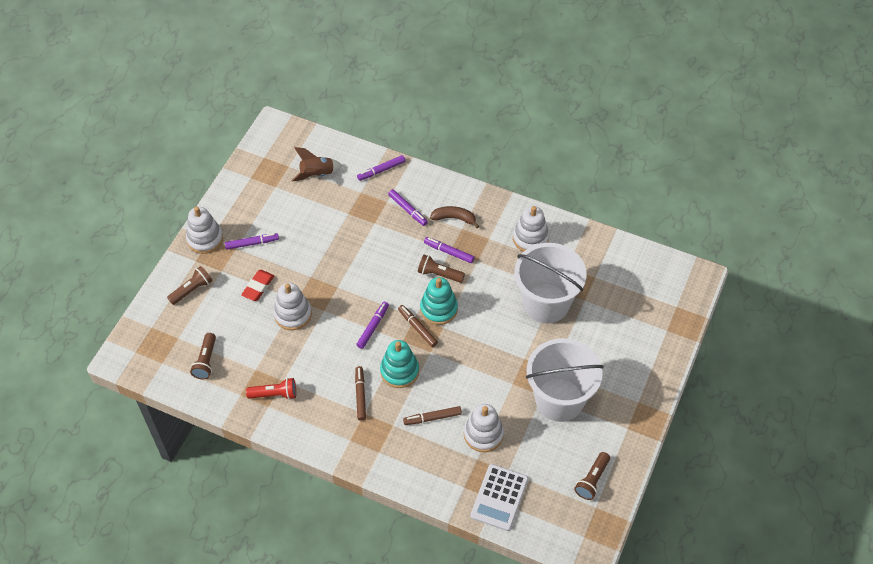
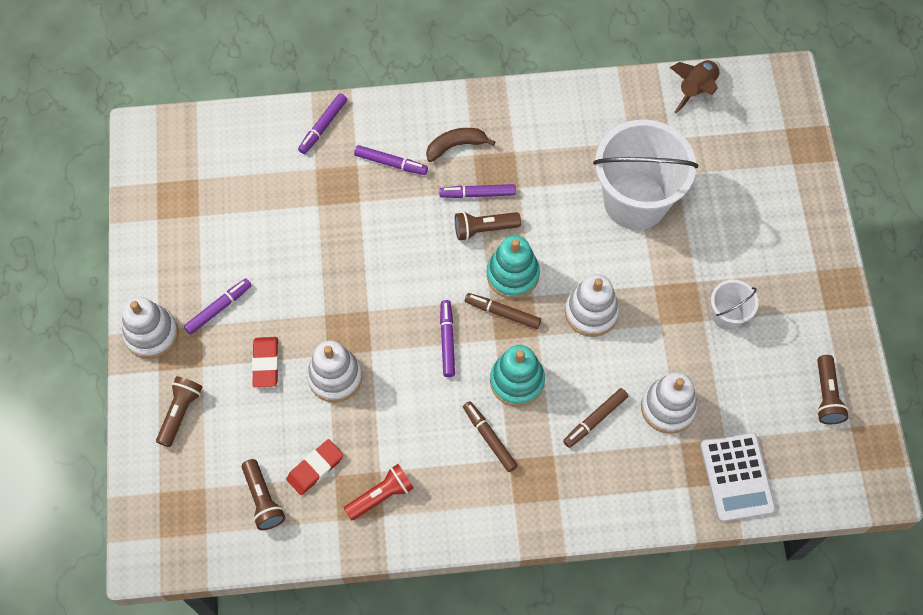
camera: 30 degrees left, 10 degrees up
(247, 359) = (315, 468): none -> red eraser
(317, 174) = (243, 172): brown rocket -> brown rocket (696, 89)
(530, 238) = (564, 126): white stacking toy -> white stacking toy (591, 312)
(559, 399) = (727, 315): white bucket -> white bucket, size x0.47

